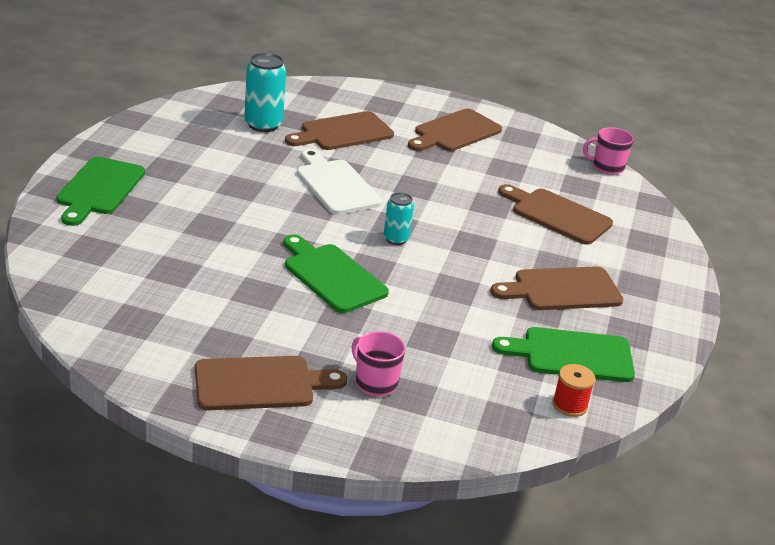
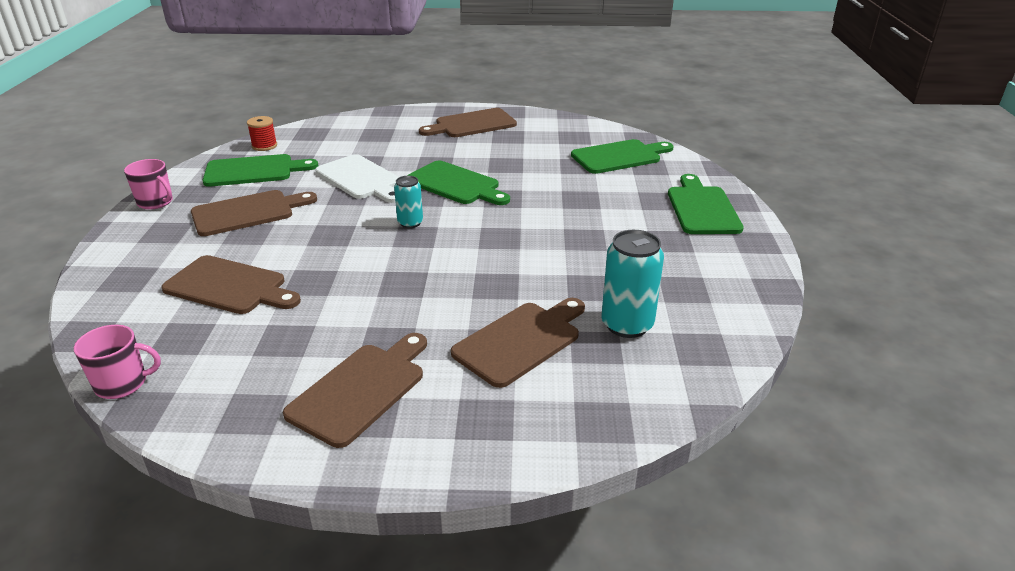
camera: 170 degrees right, 0 degrees up
(110, 272) = (619, 157): none -> green cutting board
(336, 185) = (492, 263): white cutting board -> white cutting board (360, 179)
(375, 383) = (400, 135): pink mug -> pink mug (156, 202)

